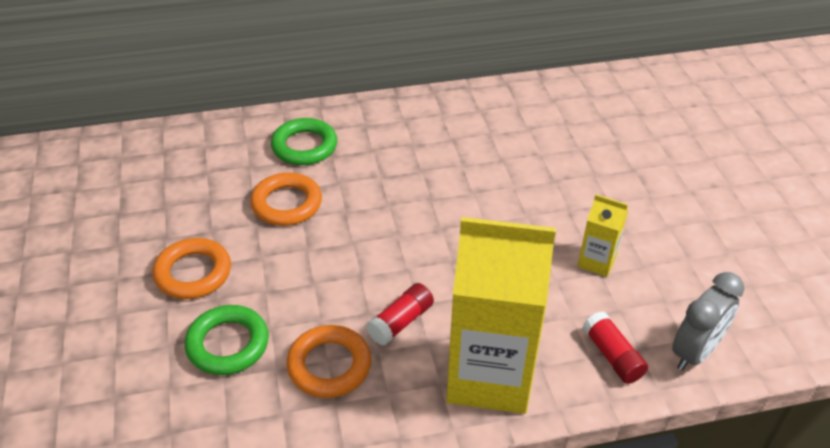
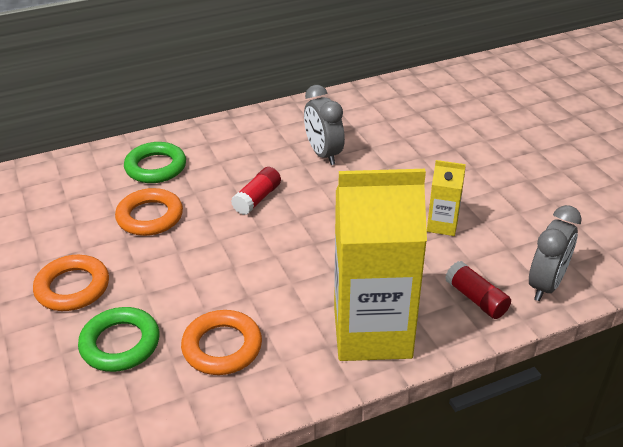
camera: 10 degrees left, 5 degrees down
(400, 322) = (280, 300): red glue stick -> red glue stick (257, 199)
(486, 156) = (323, 154): none -> grey clock

